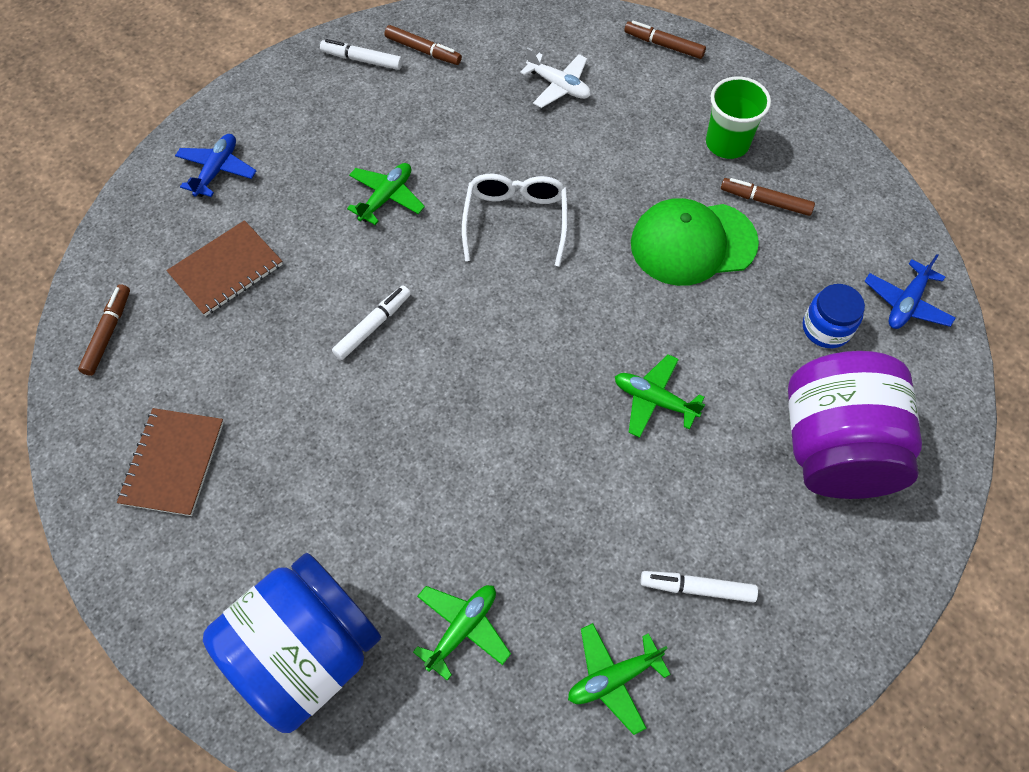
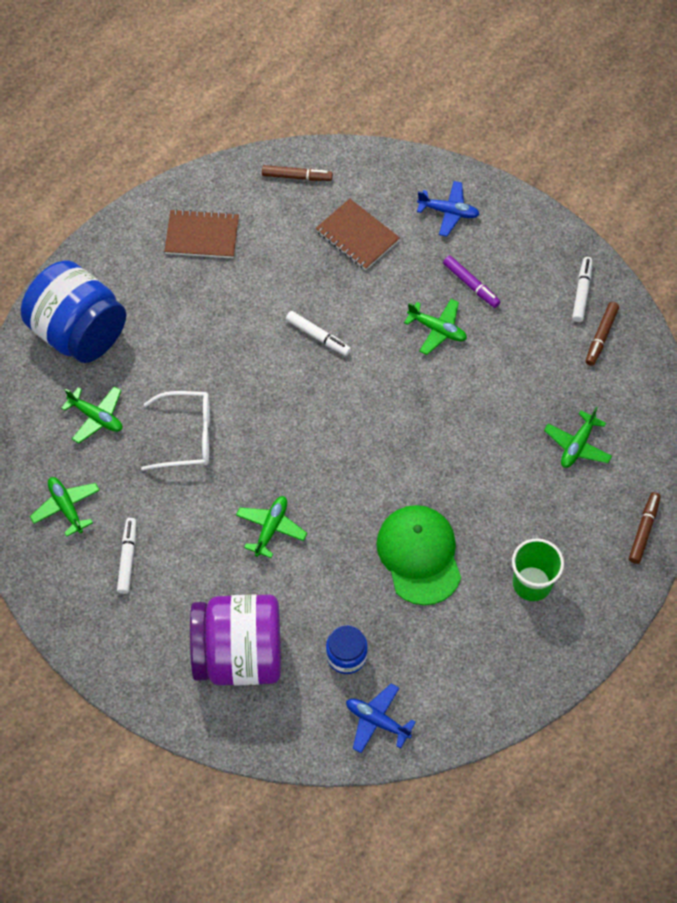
camera: 85 degrees right, 0 degrees up
(329, 158) = (471, 285): none -> purple marker
(516, 220) = (426, 423): white glasses -> white glasses (187, 436)
(558, 86) = (577, 445): white plane -> green plane
(765, 201) = (471, 613): brown marker -> none

